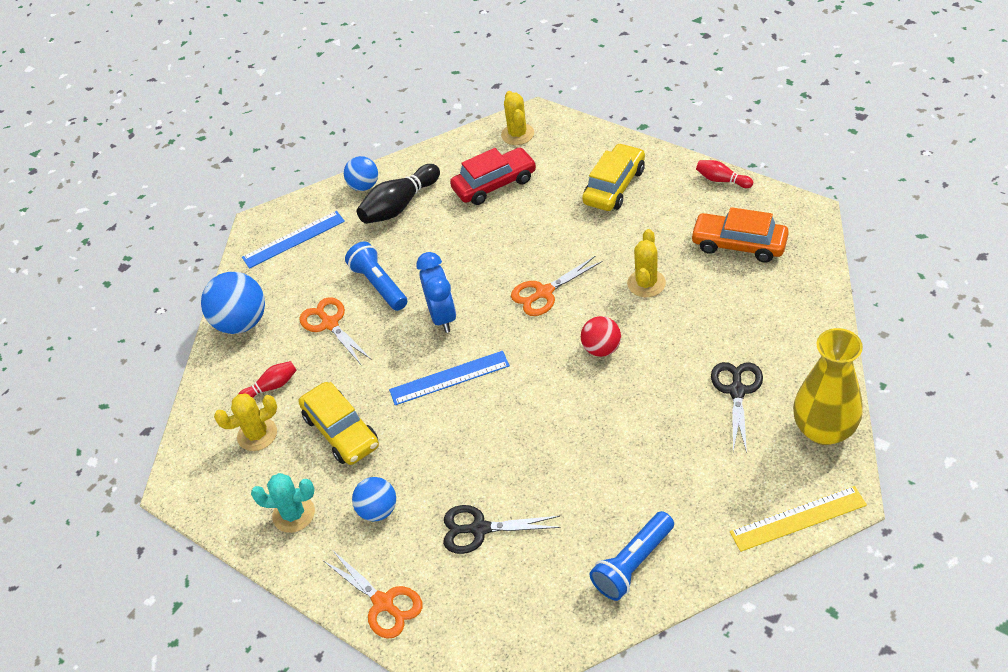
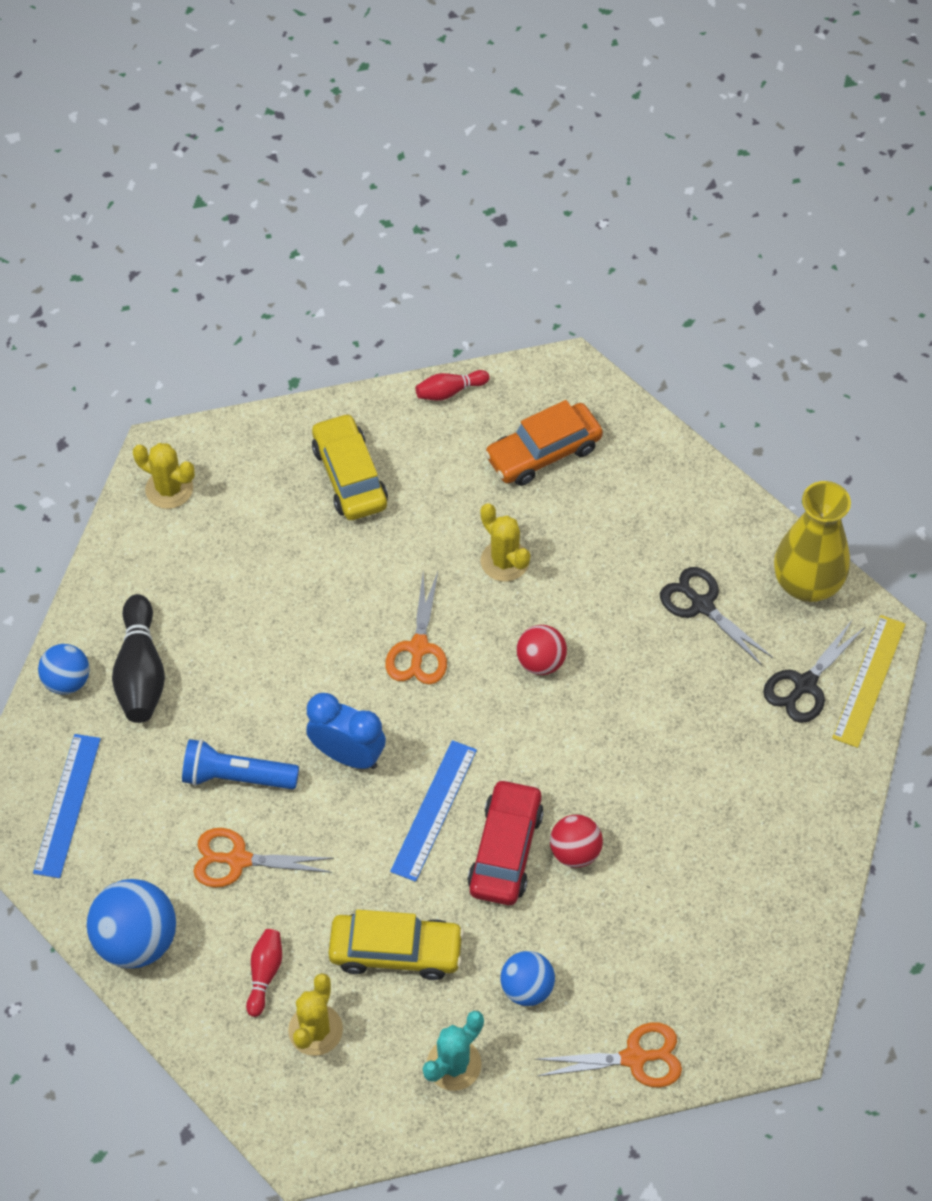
camera: 55 degrees left, 10 degrees up
(479, 529) = (635, 920): black scissors -> black scissors (805, 685)
(494, 184) = (217, 567): red car -> red car (505, 850)
(494, 462) = (575, 852): none -> red ball
(633, 564) = (791, 833): blue flashlight -> none

